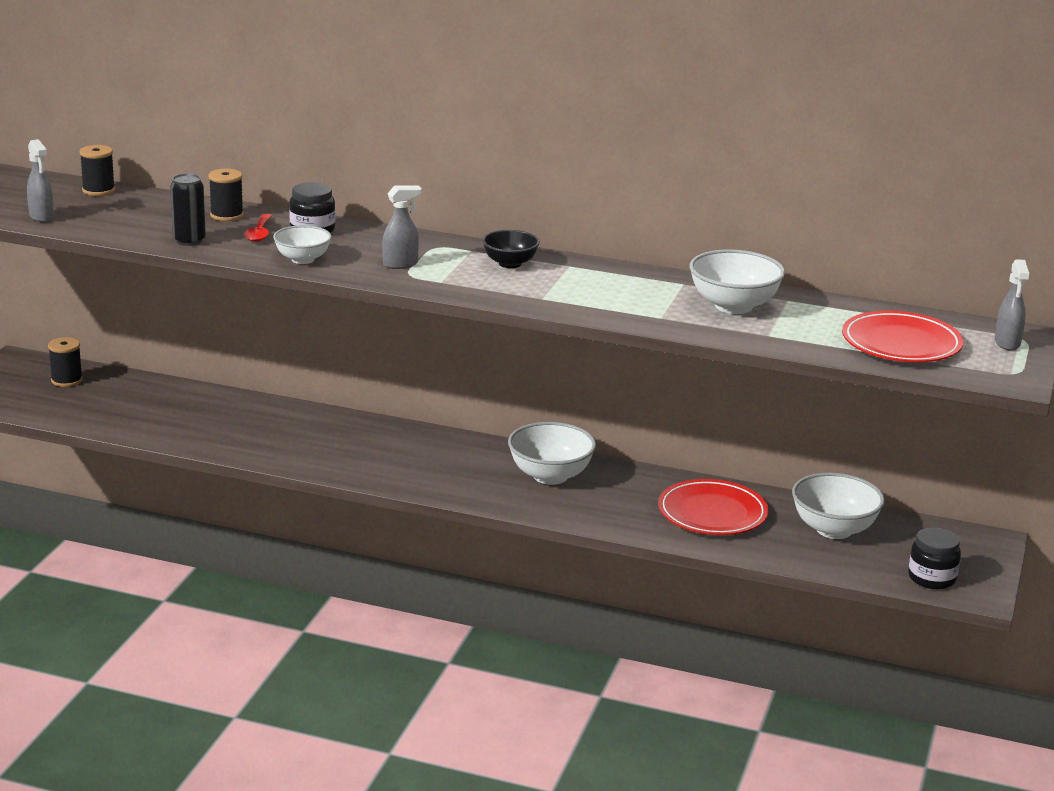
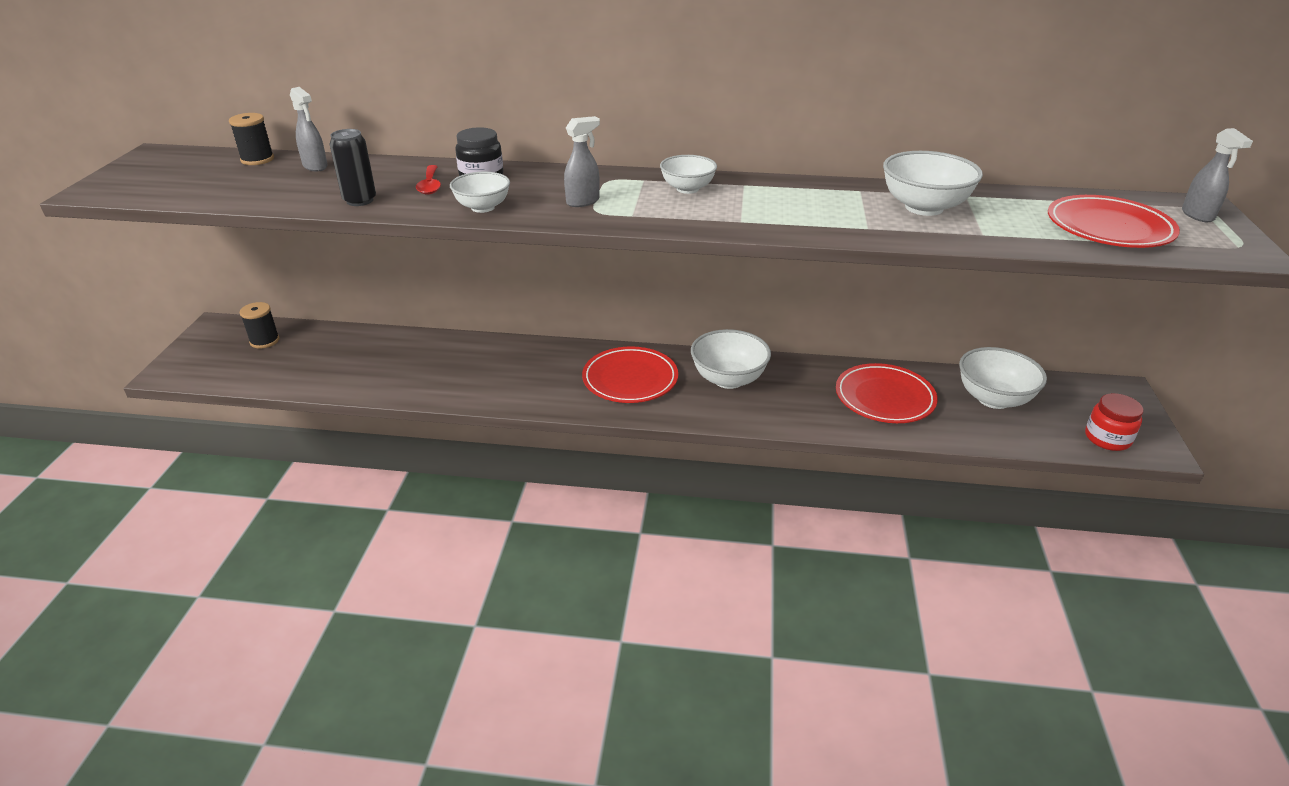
camera: 10 degrees left, 10 degrees up
(41, 217) = (199, 192): grey spray bottle -> grey spray bottle (315, 166)
(226, 215) = (392, 171): black spool -> none
(443, 462) = (630, 379): none -> red plate
(510, 263) = (687, 189): black bowl -> white bowl
(932, 578) = (1107, 438): black jar -> red jar

